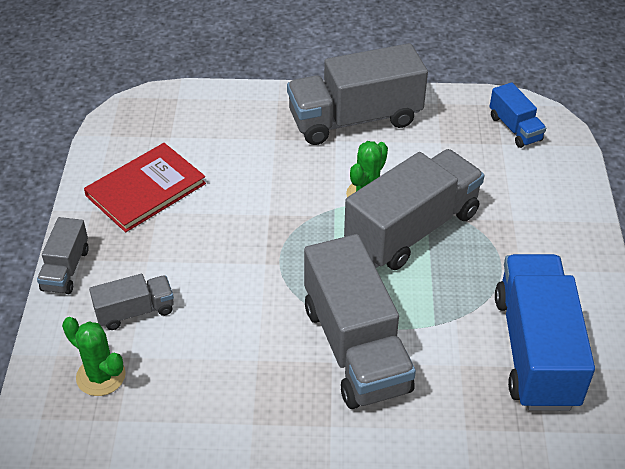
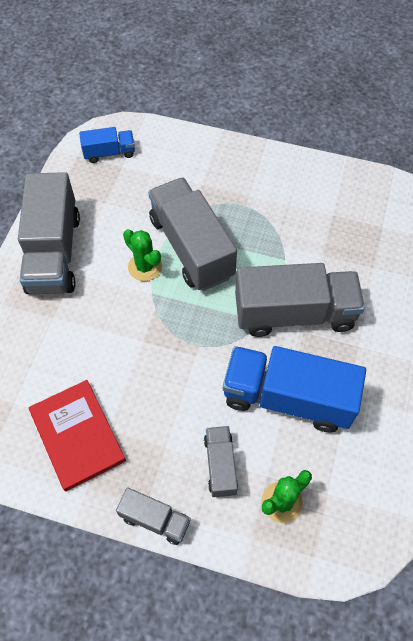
camera: 75 degrees left, 15 degrees up
(535, 350) = (320, 210): blue truck -> blue truck (287, 398)

